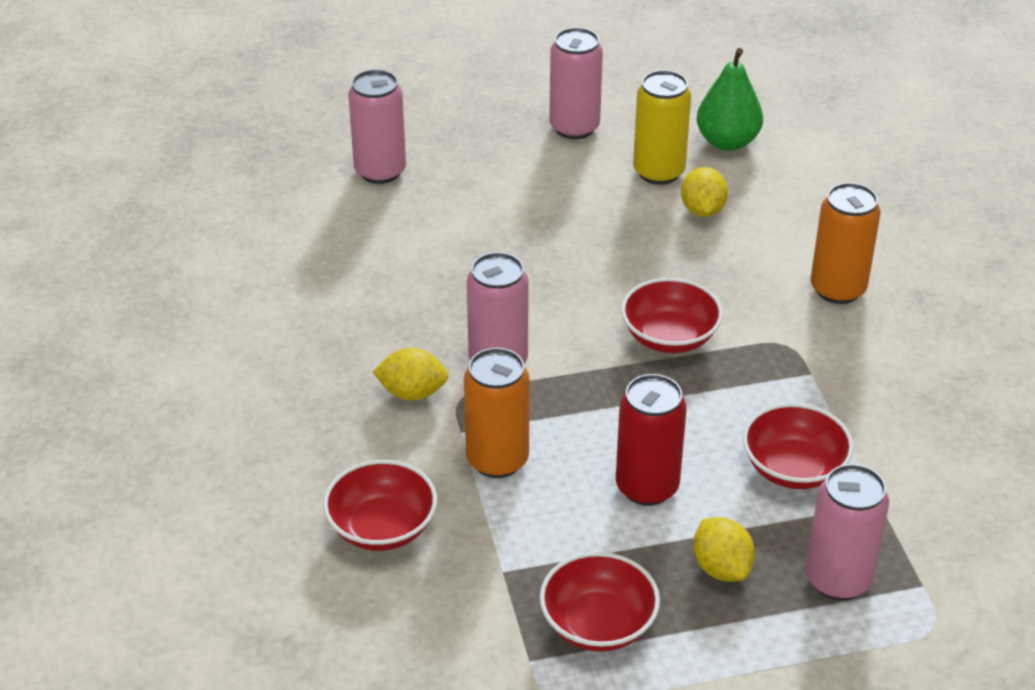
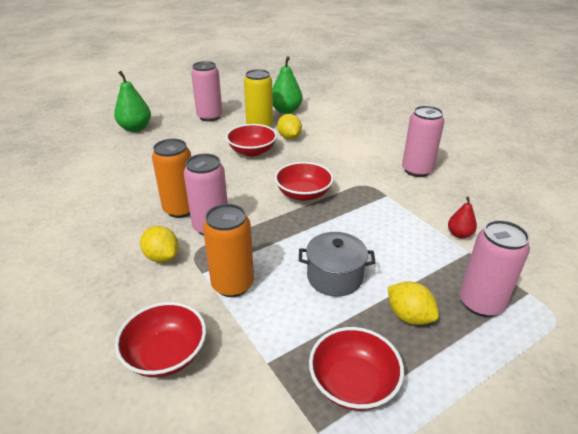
camera: 20 degrees left, 5 degrees down
(380, 171) = (111, 150): pink can -> pink can (417, 170)
(412, 393) = (162, 257): yellow lemon -> yellow lemon turned 60 degrees clockwise
(432, 129) = (135, 128): none -> green pear
(647, 487) = (334, 277): red can -> grey pot
(793, 468) = (411, 244): red bowl -> red bowl (252, 151)
(837, 289) = (374, 156): orange can -> orange can (180, 209)
(885, 471) = (459, 234): none -> red pear

